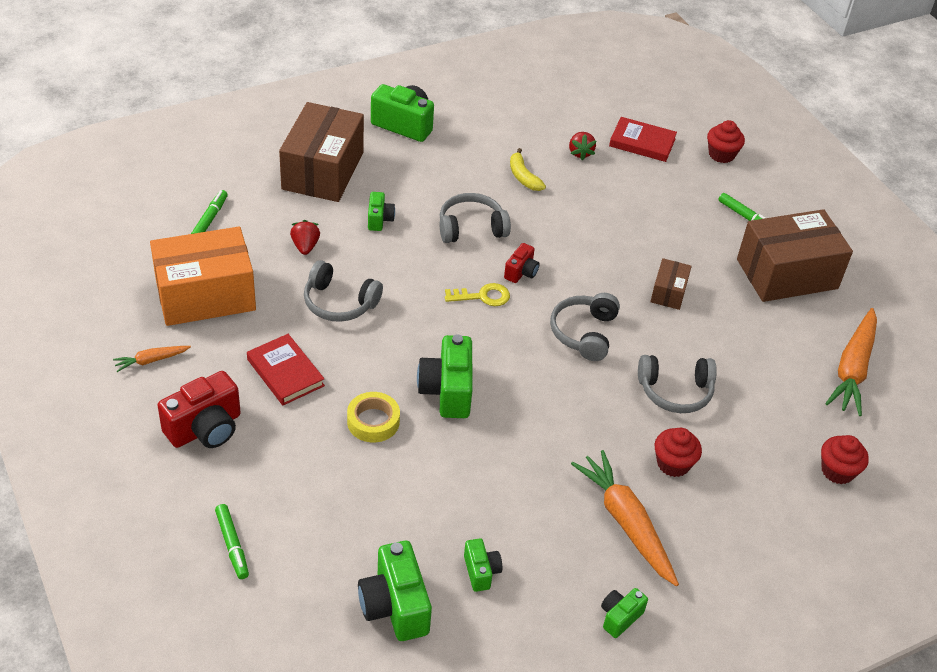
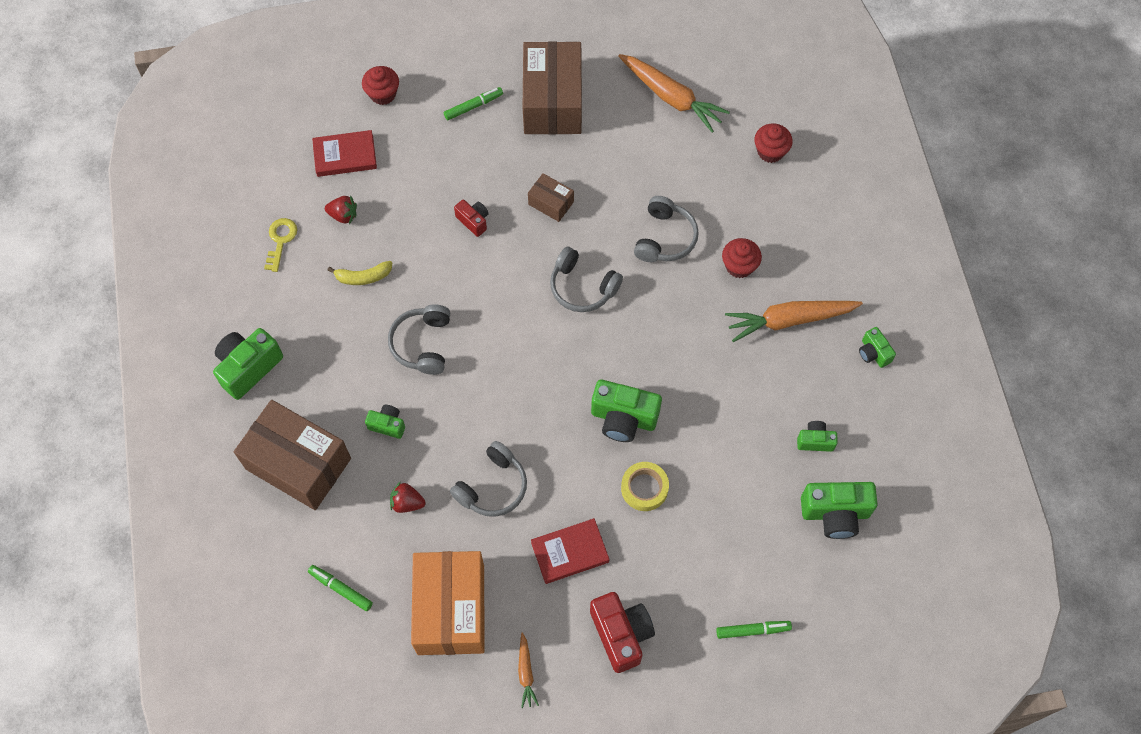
camera: 70 degrees left, 20 degrees up
(483, 296) = (516, 358): yellow key -> yellow key (280, 240)
(521, 272) = (494, 317): red camera -> red camera (473, 221)
(642, 143) = (345, 156): red book -> red book turned 45 degrees clockwise

